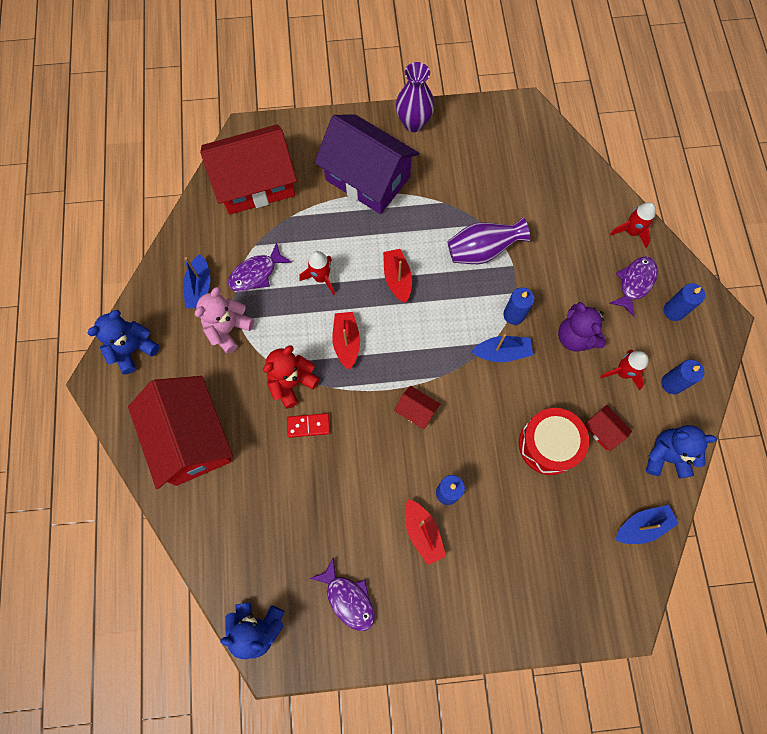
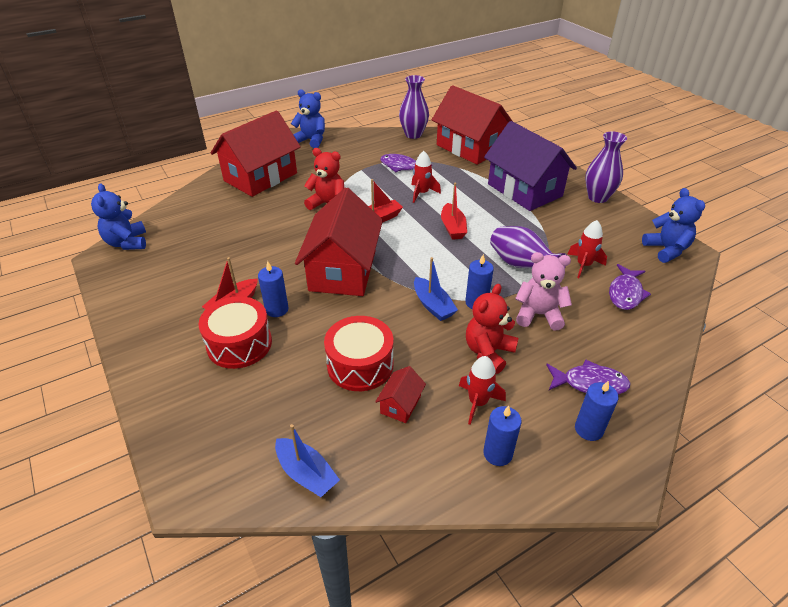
camera: 65 degrees right, 30 degrees down
(189, 227) = (413, 134): none -> purple vase
(199, 288) = (373, 150): blue boat -> none
(228, 329) = (351, 168): pink teddy bear -> pink teddy bear (538, 315)
(308, 425) = (298, 221): red domino -> none
(348, 598) = (161, 280): purple fish -> purple fish (625, 293)
(367, 178) = (524, 190): purple house -> purple house turned 45 degrees counterclockwise
(397, 279) = (453, 228): red boat -> red boat turned 120 degrees clockwise
(416, 411) = (343, 270): red house -> red house, size x2.44
(480, 541) = (239, 344): none -> red drum
(575, 337) = (488, 352): purple teddy bear -> red teddy bear
(631, 232) = (646, 363): red rocket -> red rocket (583, 265)
(666, 456) = (404, 474): blue teddy bear -> blue teddy bear (666, 250)

